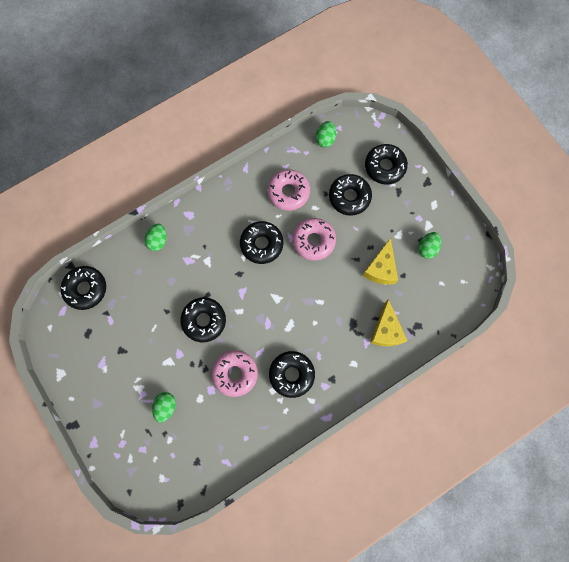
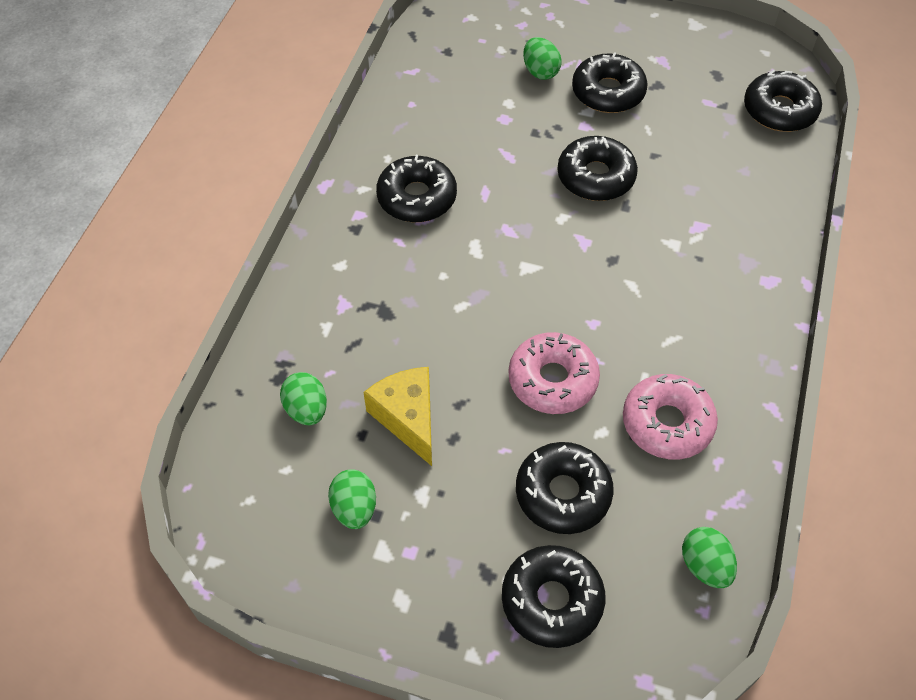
camera: 140 degrees right, 20 degrees down
(158, 240) = (767, 220): green egg -> green egg (306, 410)
(235, 373) = (492, 152): pink donut -> none
(261, 244) = (624, 318): black donut -> black donut (608, 92)
(386, 330) = (326, 337): yellow cheese -> none

